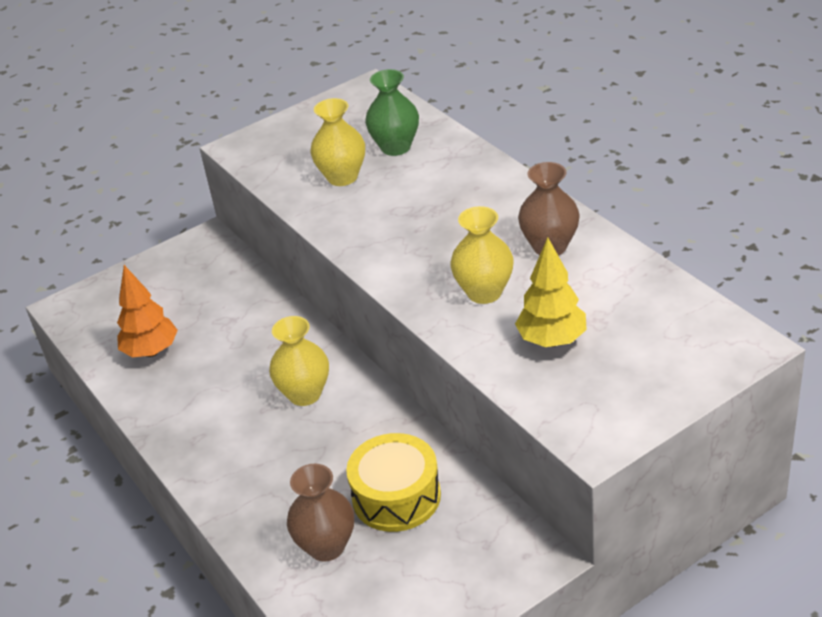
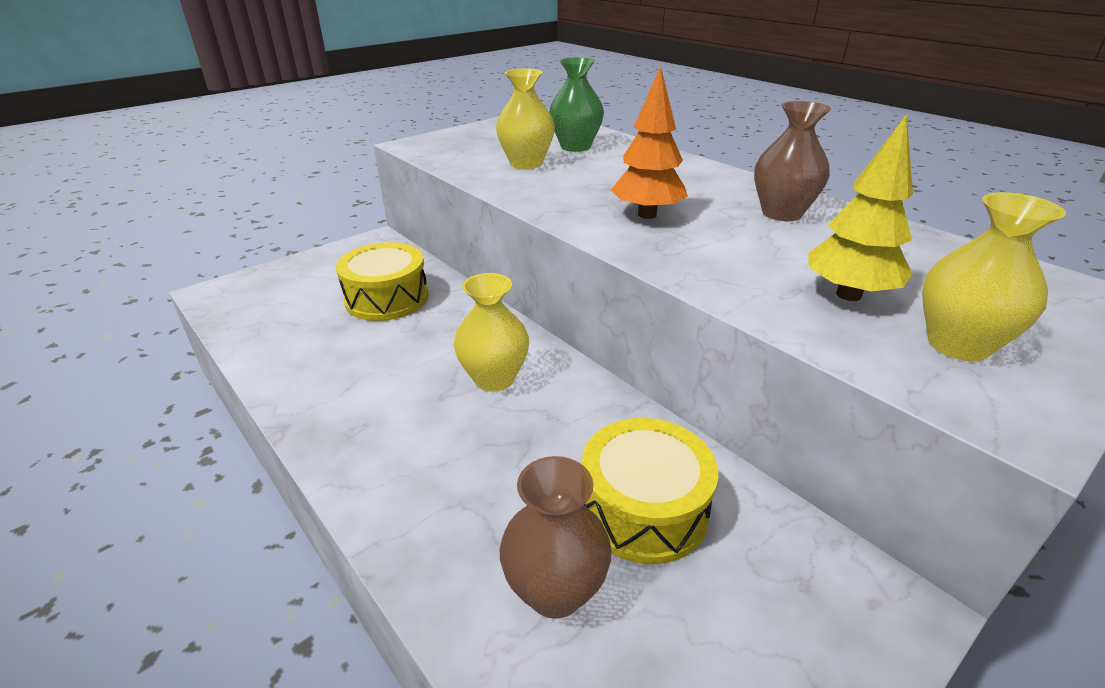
camera: 10 degrees left, 5 degrees down
(151, 351) = (307, 334): orange tree -> orange tree (647, 215)
(217, 312) = (387, 298): none -> yellow drum
(484, 292) = (729, 249): yellow vase -> yellow vase (958, 345)

